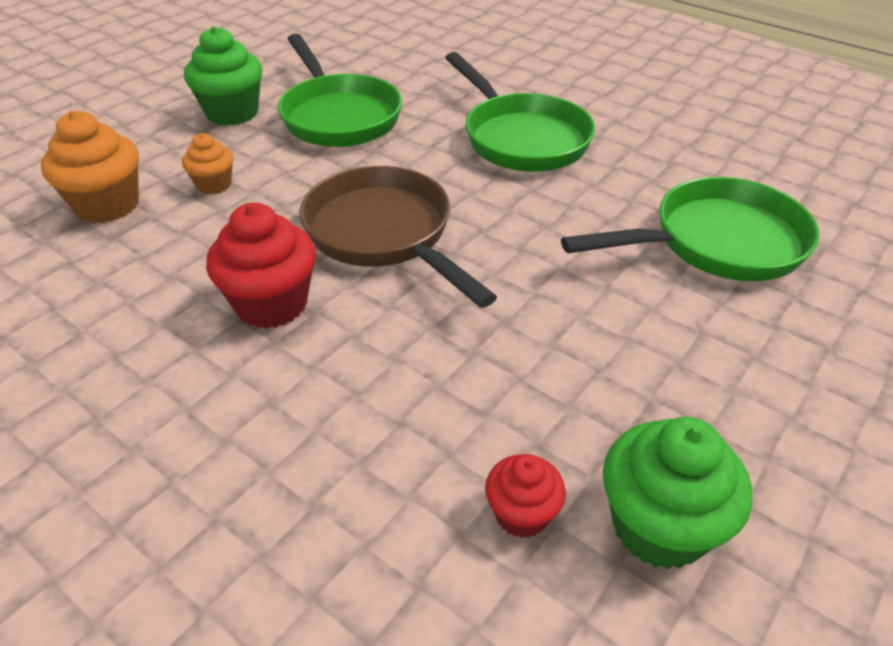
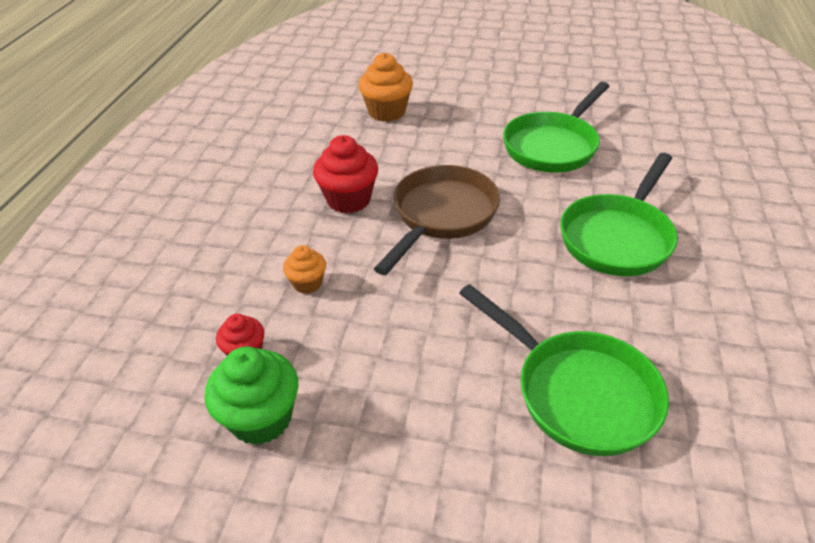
camera: 65 degrees right, 0 degrees up
(214, 185) = (434, 135): orange cupcake -> orange cupcake (307, 283)
(232, 113) = (512, 107): green cupcake -> none

